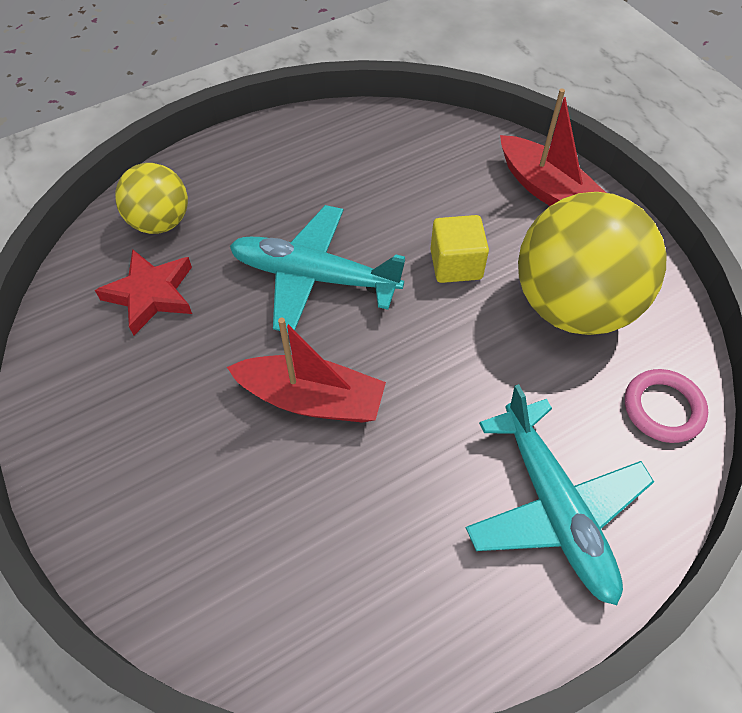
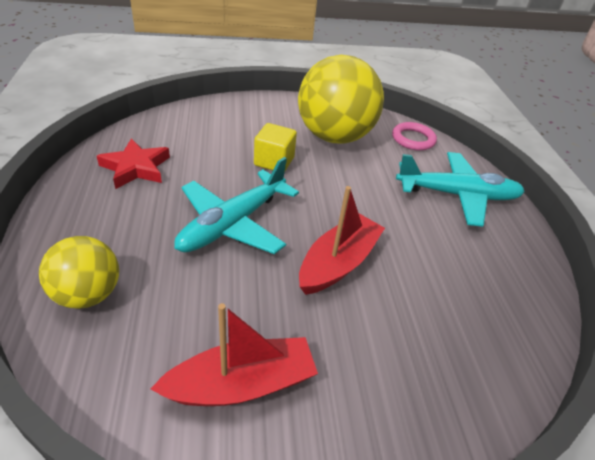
camera: 70 degrees left, 15 degrees down
(151, 294) = (168, 327): red star -> red star (136, 168)
(547, 190) = (247, 110): red boat -> red boat (241, 384)

